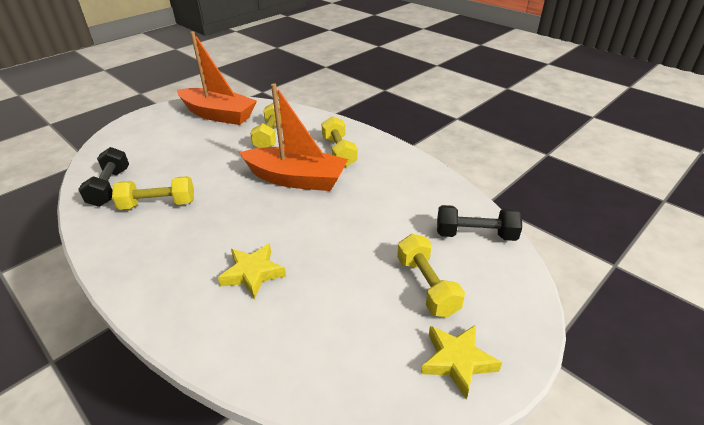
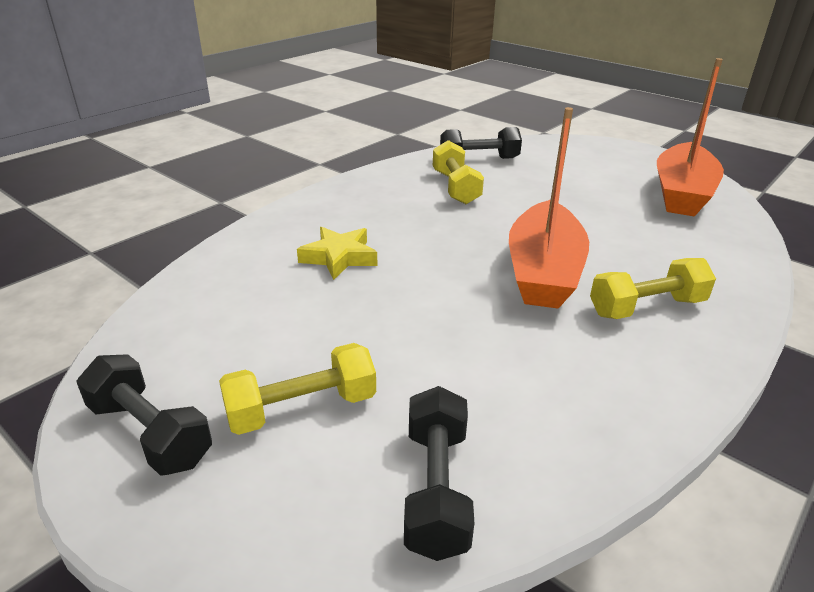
camera: 85 degrees right, 5 degrees down
(271, 136) = (653, 239): yellow dumbbell -> none
(457, 361) = (150, 433): yellow star -> black dumbbell

